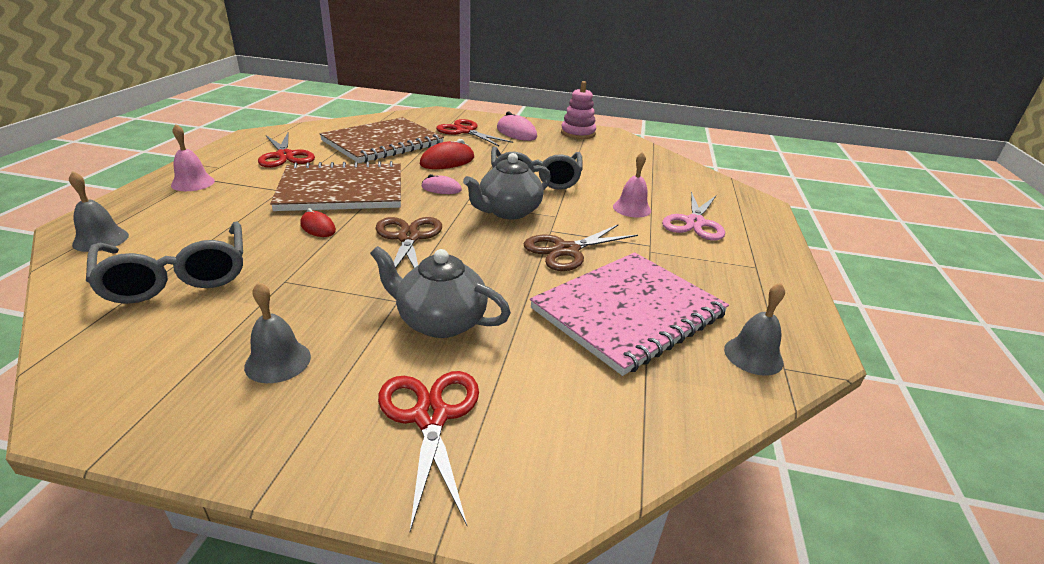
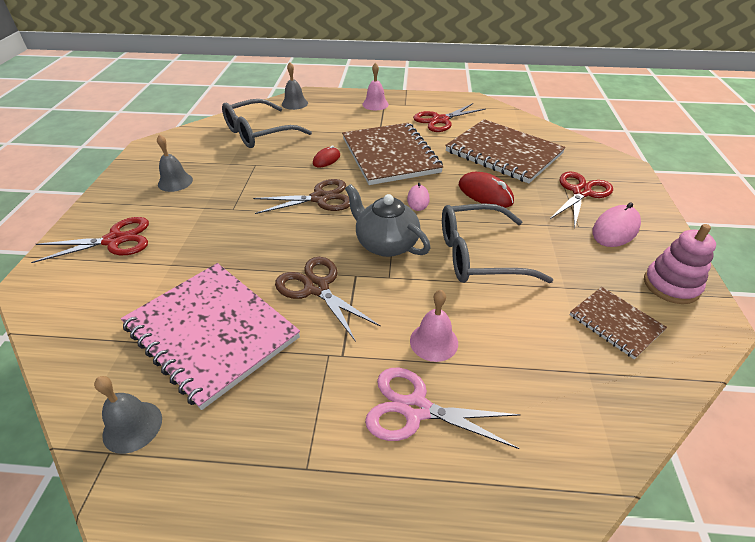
camera: 85 degrees right, 10 degrees up
(440, 321) = (206, 230): grey teapot -> none
(611, 153) = (615, 323): none -> brown notebook

